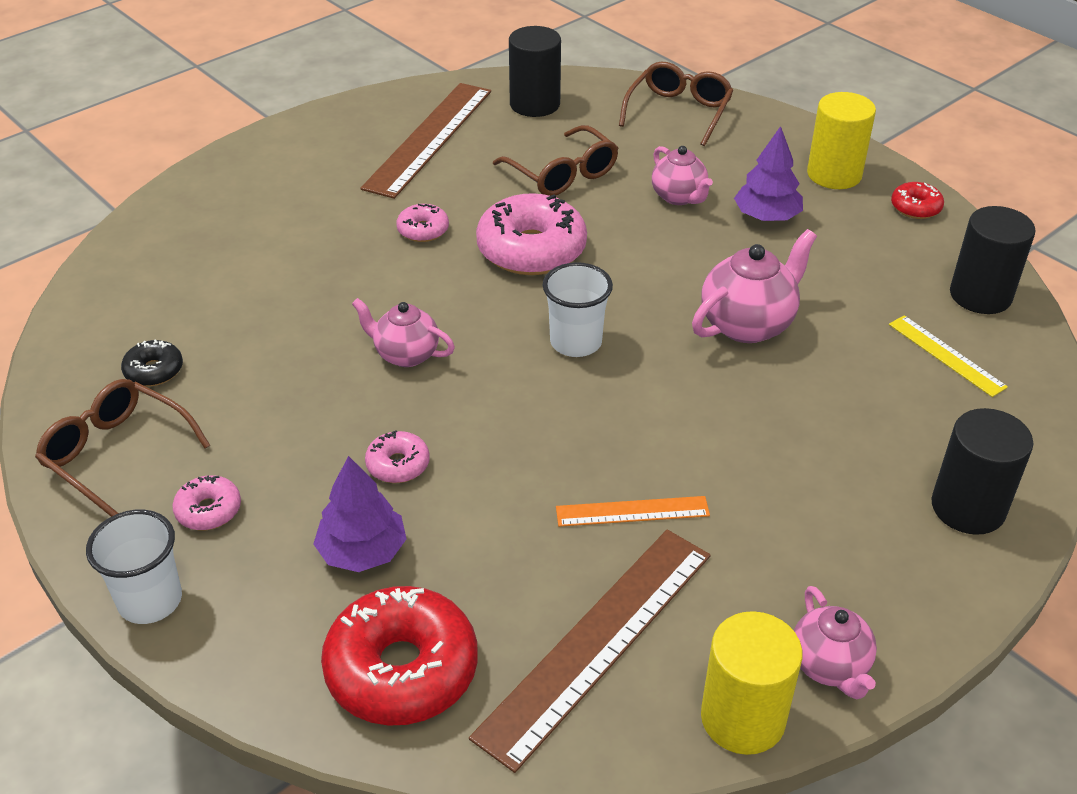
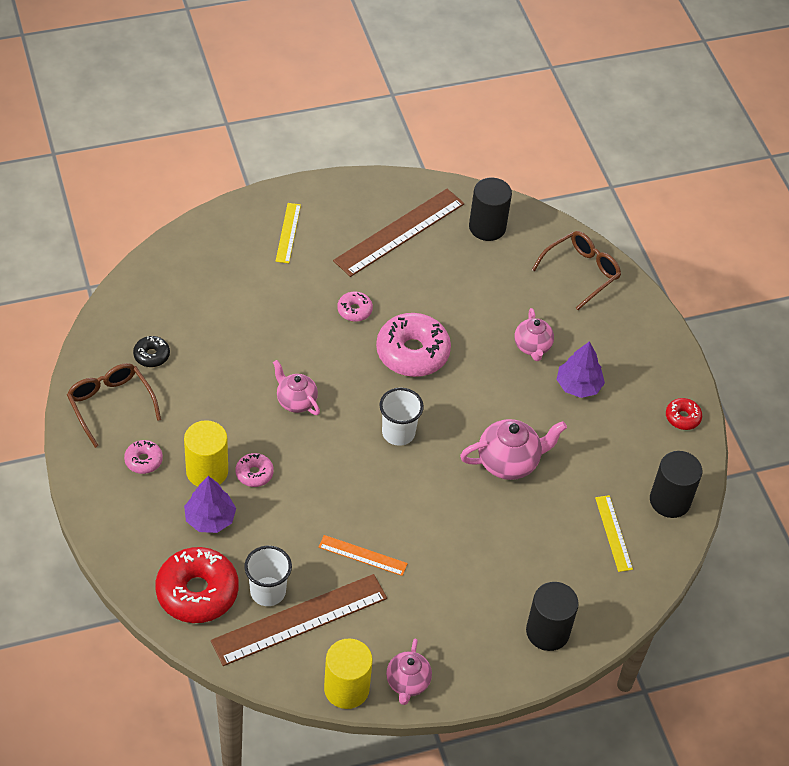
camera: 20 degrees right, 10 degrees up
(150, 601) = (94, 502): white cup -> white cup (268, 591)
(282, 179) = (288, 233): none -> yellow ruler
(562, 174) = (468, 297): brown glasses -> none
(834, 174) = (649, 368): yellow cylinder -> yellow cylinder (207, 471)

